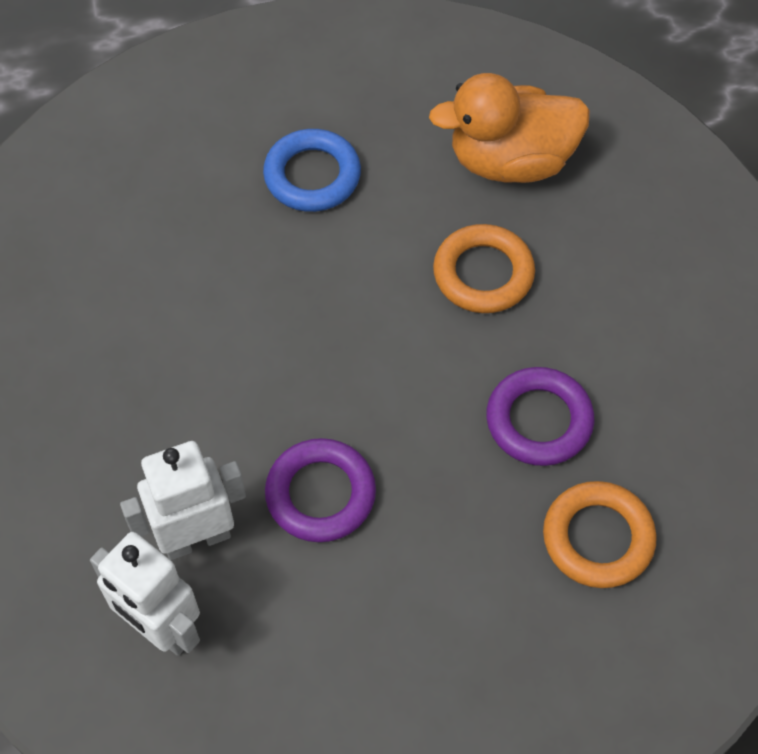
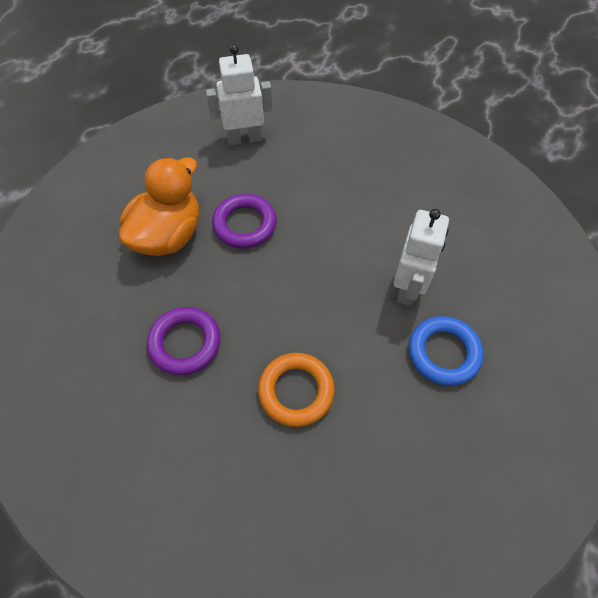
camera: 130 degrees right, 0 degrees up
(196, 538) = (270, 170): white robot -> white robot (408, 288)
(511, 161) = (365, 482): orange duck -> orange duck (168, 235)
(598, 538) = (104, 317): orange ring -> none

